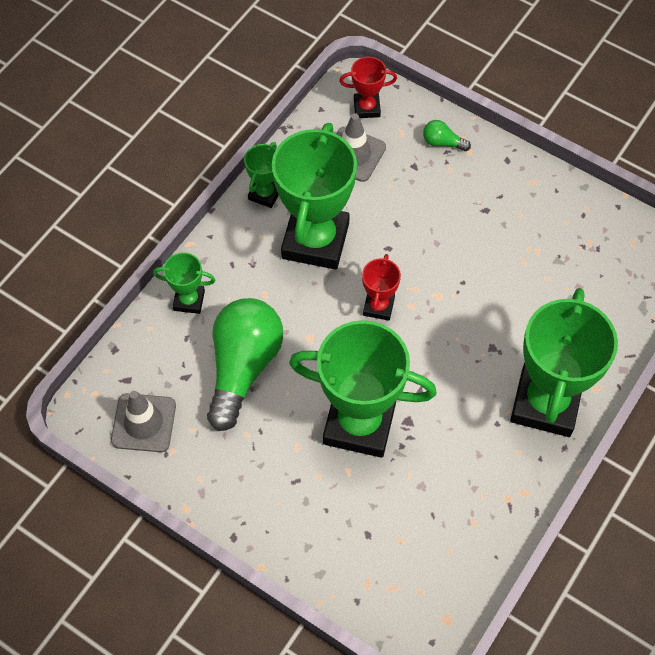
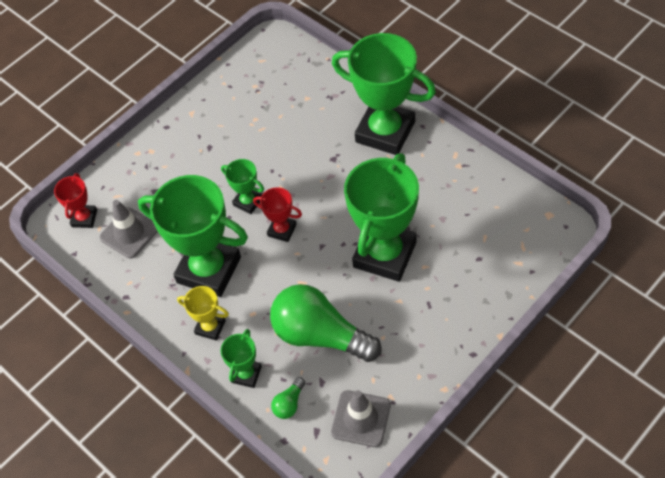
camera: 75 degrees left, 5 degrees down
(243, 255) = (210, 327): none -> yellow trophy
(265, 194) = (151, 305): green trophy -> green trophy (248, 202)
(442, 143) = (137, 168): green light bulb -> green light bulb (289, 404)

